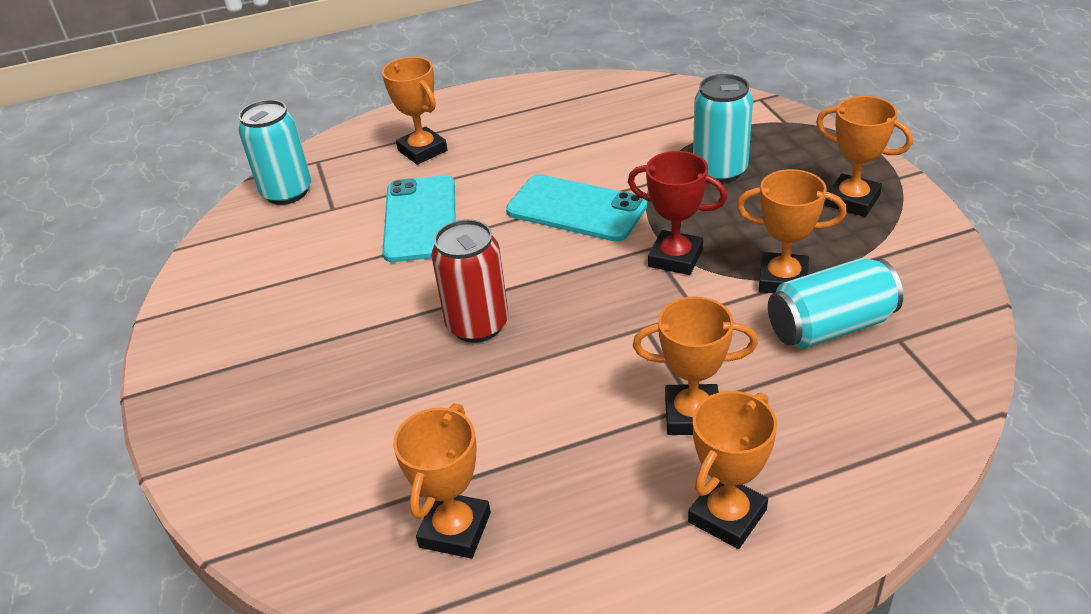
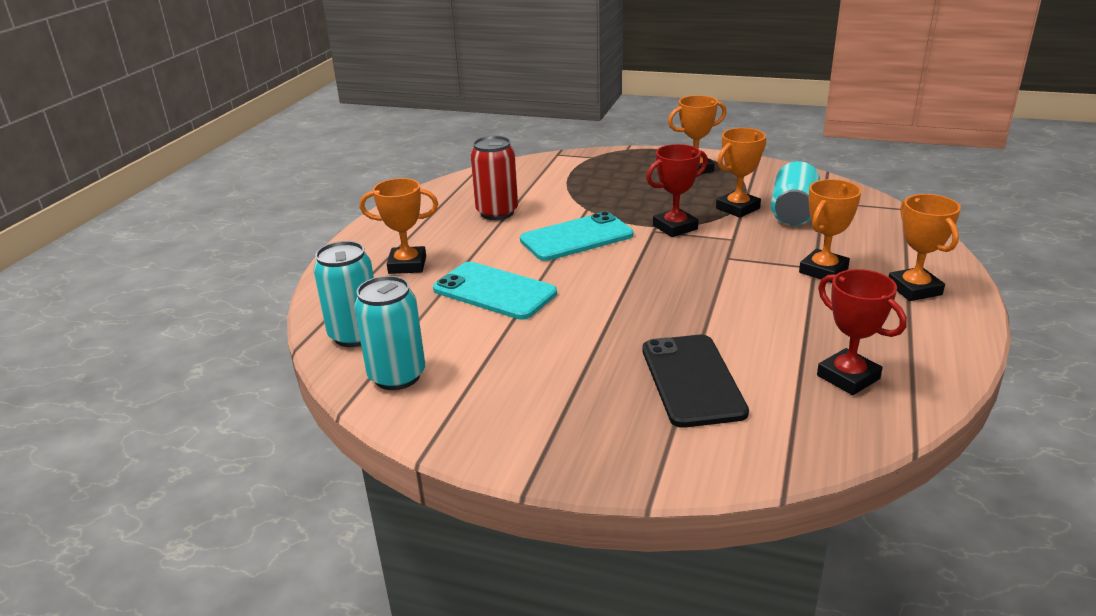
camera: 55 degrees left, 10 degrees down
(360, 415) = (692, 380): none -> black phone
(455, 530) = (848, 377): orange trophy -> red trophy
(477, 325) = (651, 308): red can -> red can (497, 212)
(720, 171) = (610, 188): turquoise can -> turquoise can (397, 376)

